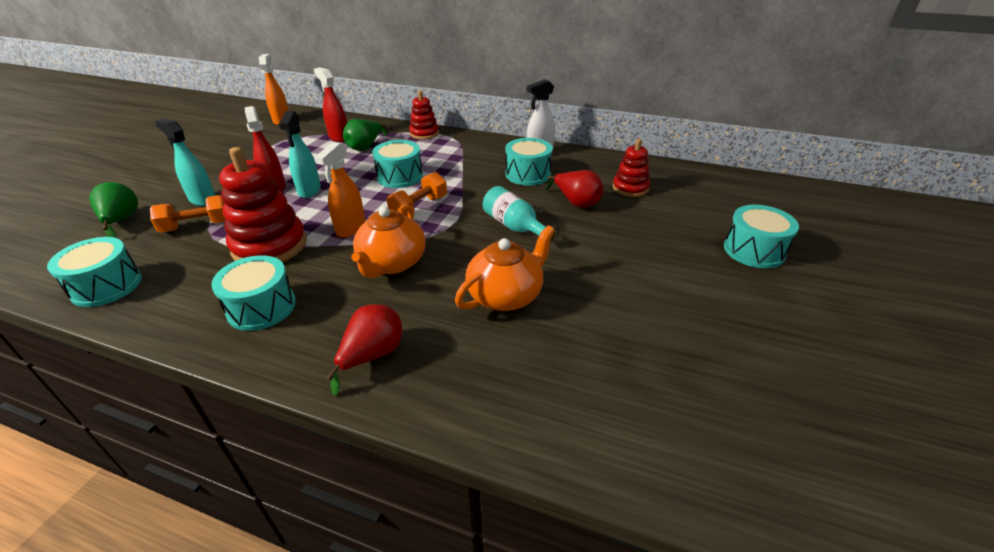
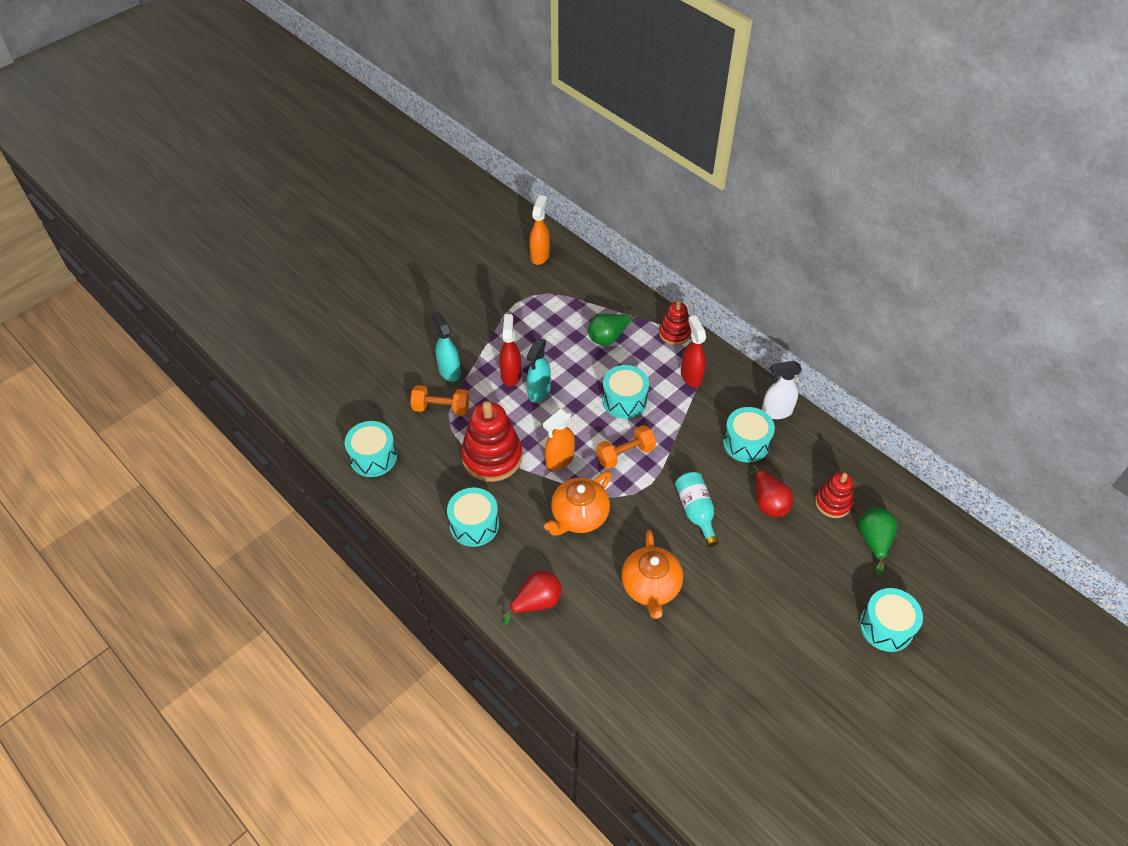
camera: 25 degrees right, 15 degrees up
(121, 221) = (385, 378): green pear -> green pear (873, 541)
(339, 137) = (587, 310): red spray bottle -> red spray bottle (691, 376)
(506, 295) = (651, 587): orange teapot -> orange teapot turned 105 degrees clockwise

